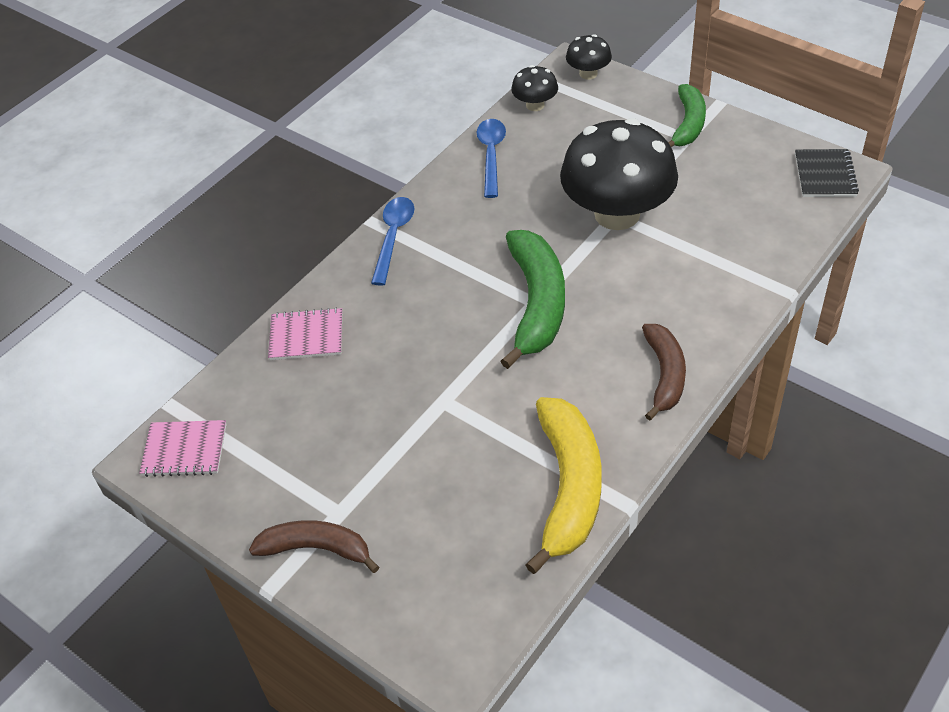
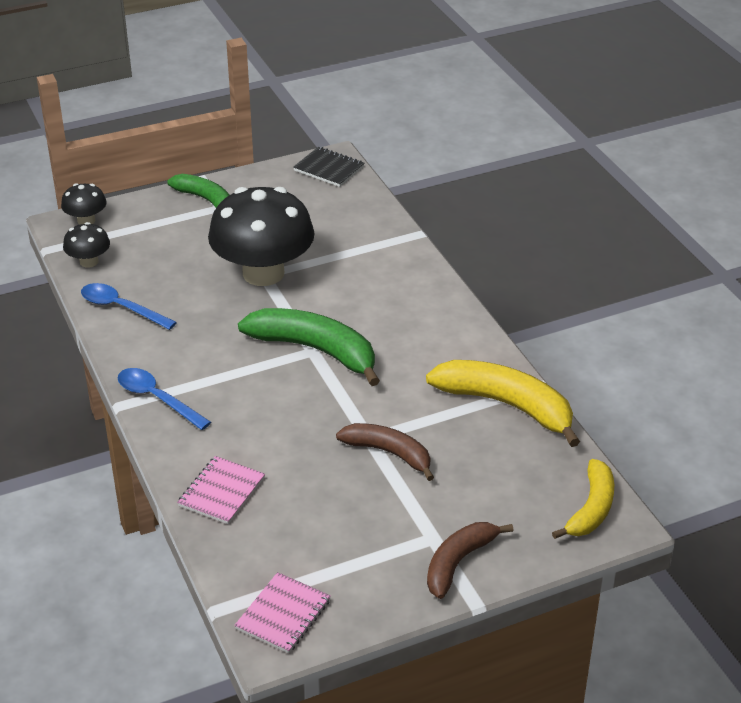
camera: 65 degrees left, 10 degrees down
(460, 631) = (591, 509): none -> yellow banana
(664, 375) = (444, 319): brown banana -> brown banana (389, 453)

